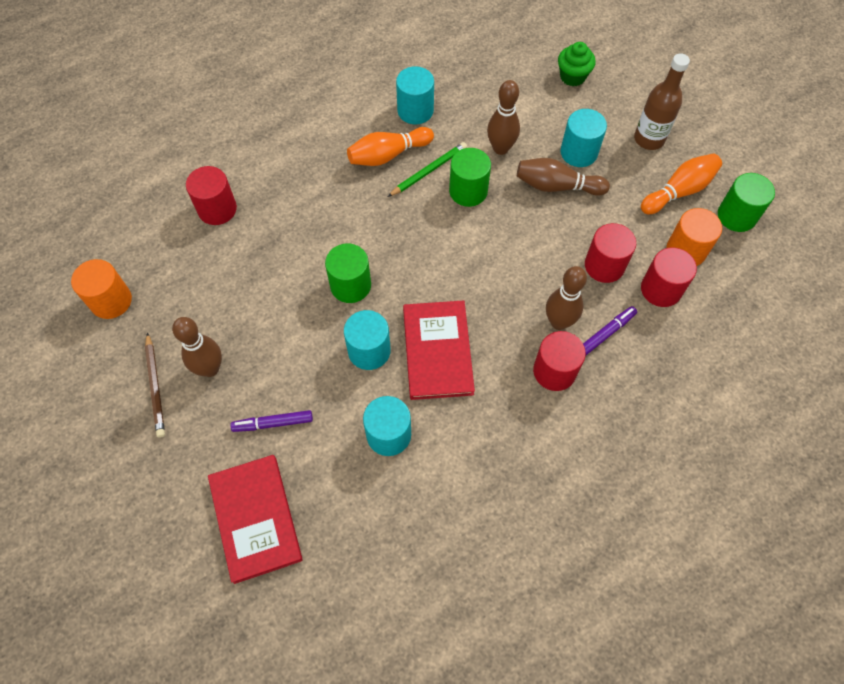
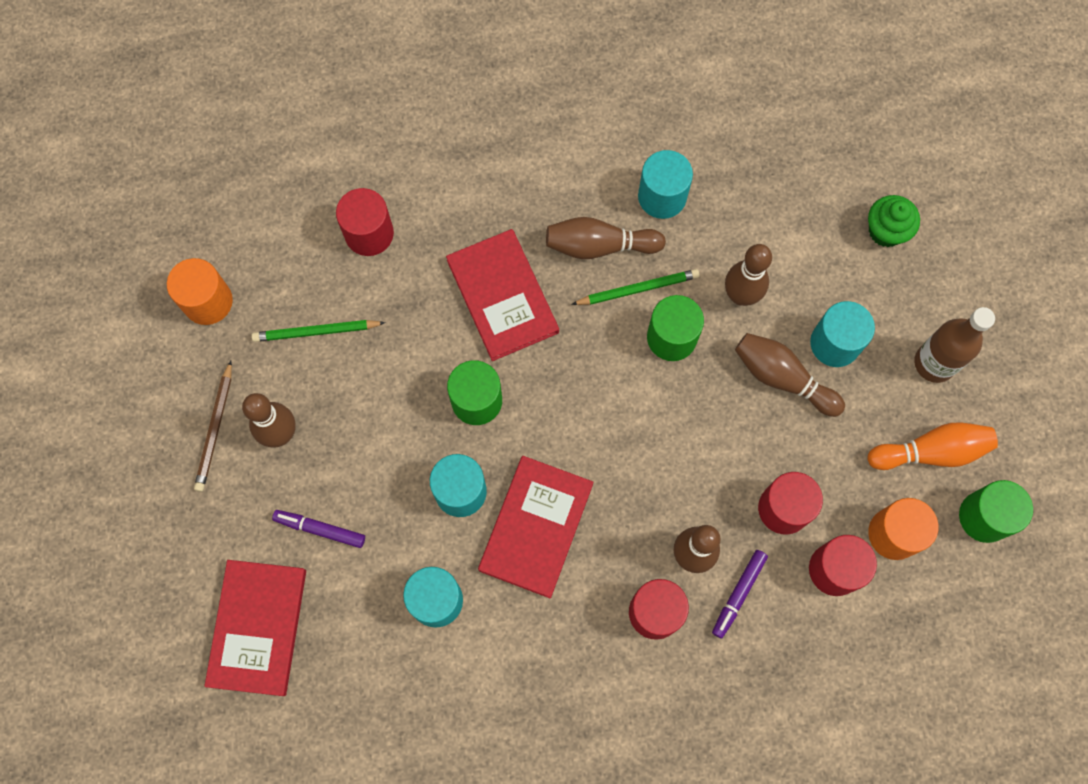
camera: 25 degrees right, 10 degrees up
(206, 288) = (316, 332): none -> green pencil
(335, 211) = (502, 296): none -> red book
(388, 155) = (599, 246): orange bowling pin -> brown bowling pin
(605, 333) = (738, 594): purple marker -> purple marker turned 135 degrees clockwise

